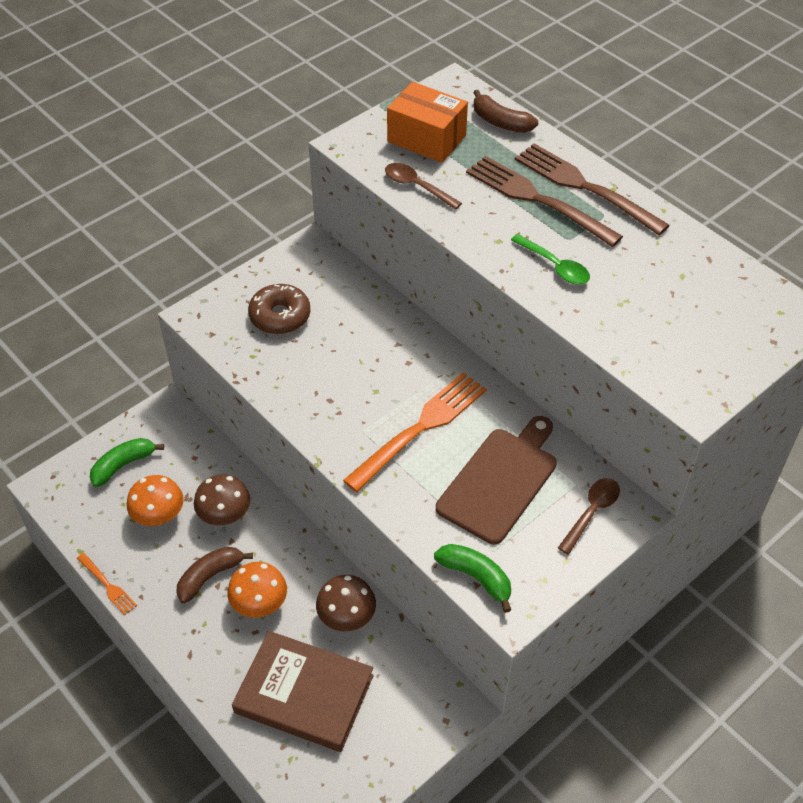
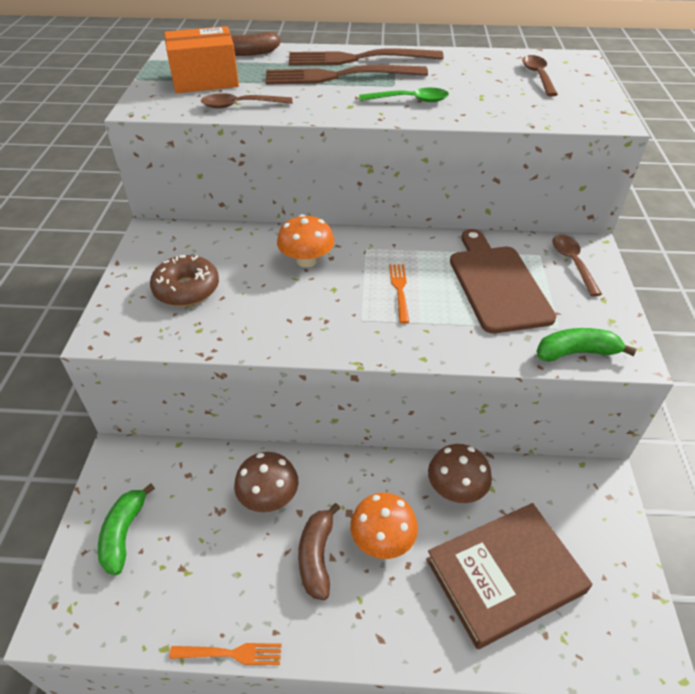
camera: 45 degrees left, 5 degrees down
(159, 515) = (209, 546): orange mushroom -> orange mushroom (306, 260)
(420, 428) = (399, 290): orange fork -> orange fork, size x0.48
(717, 312) = (537, 76): none -> brown spoon

